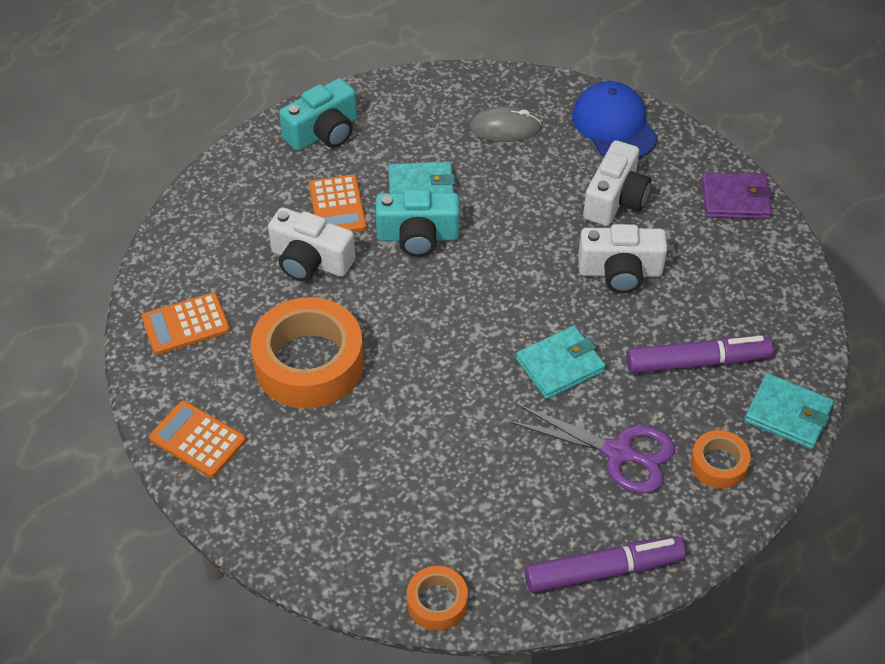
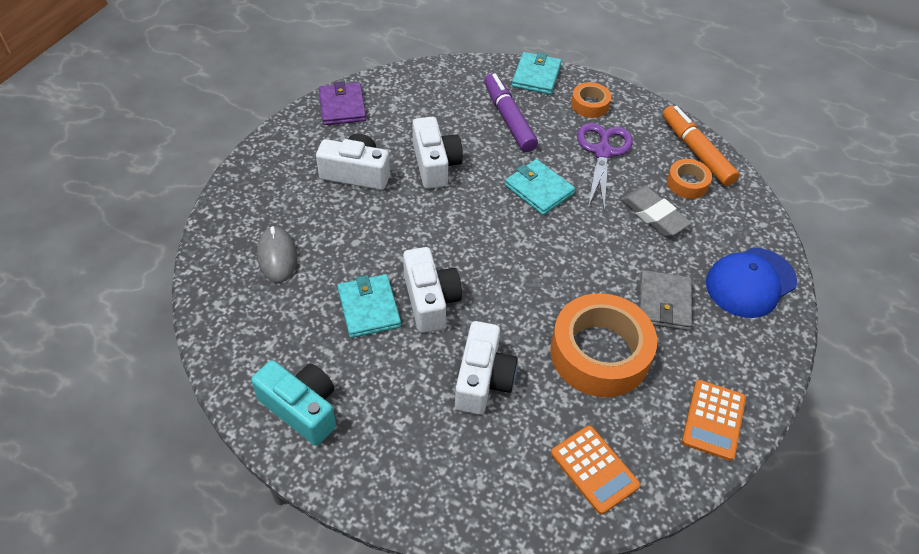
camera: 105 degrees left, 0 degrees up
(337, 206) = (406, 372): orange calculator -> none
(356, 443) = (664, 303): none -> grey wallet
(418, 236) = (430, 300): turquoise camera -> white camera
(437, 602) = (766, 231): orange tape -> orange tape (687, 183)
(493, 477) = (654, 215): none -> grey eraser
(603, 571) = (696, 151): purple marker -> orange marker
(614, 125) = (265, 182): blue cap -> blue cap (750, 282)

